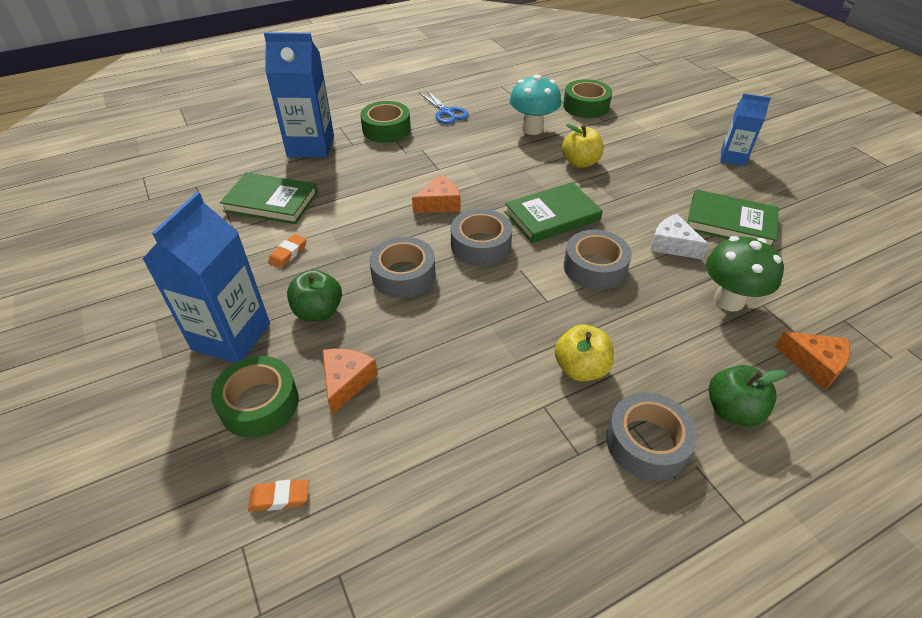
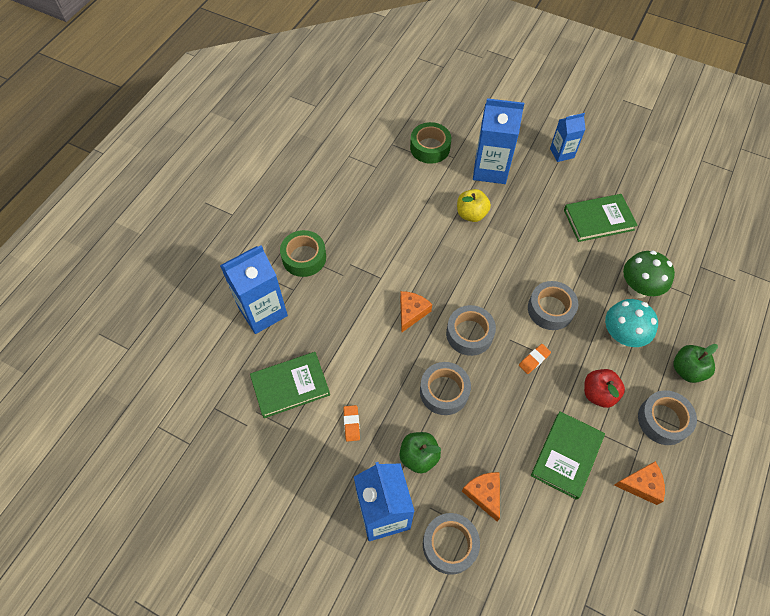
camera: 35 degrees left, 15 degrees up
(259, 403) = (450, 545): green tape -> grey tape
(279, 497) = (518, 590): orange eraser -> orange eraser (534, 360)
(446, 112) = (333, 212): blue scissors -> none
(532, 129) = (412, 195): turquoise mushroom -> turquoise mushroom (621, 337)
(552, 216) = (492, 279): green book -> green book (566, 455)
(580, 368) = (598, 393): yellow apple -> red apple
(635, 141) = (490, 169): none -> blue carton
(672, 245) = (579, 261): white cheese -> none
(814, 364) = (704, 310): orange cheese -> orange cheese (641, 485)

